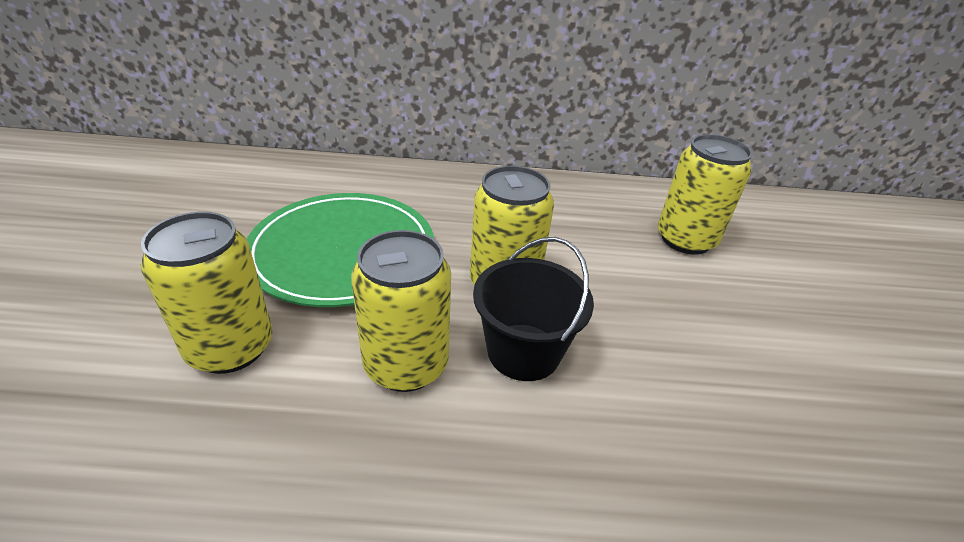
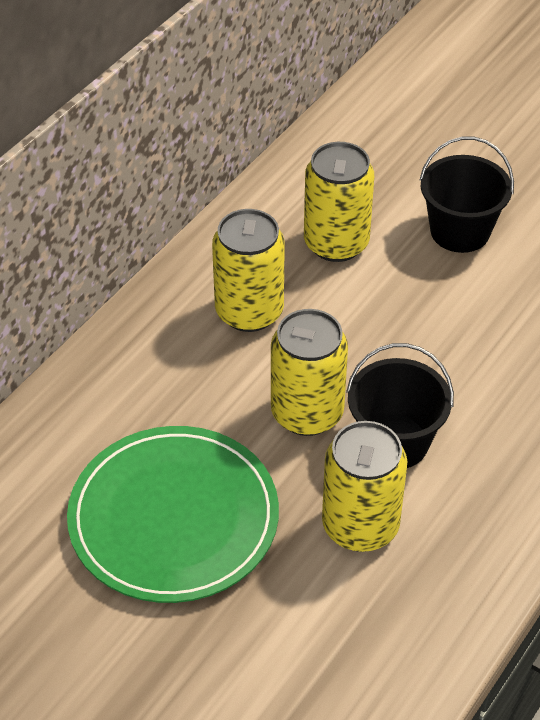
camera: 55 degrees left, 10 degrees up
(231, 347) = (263, 643): yellow can -> yellow can (249, 311)
(800, 304) = (460, 231): none -> black bucket

